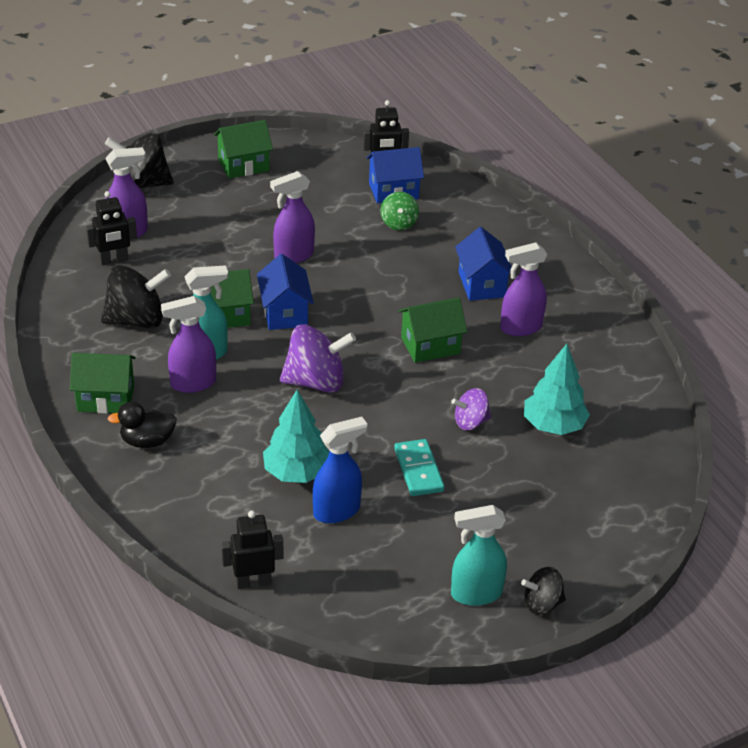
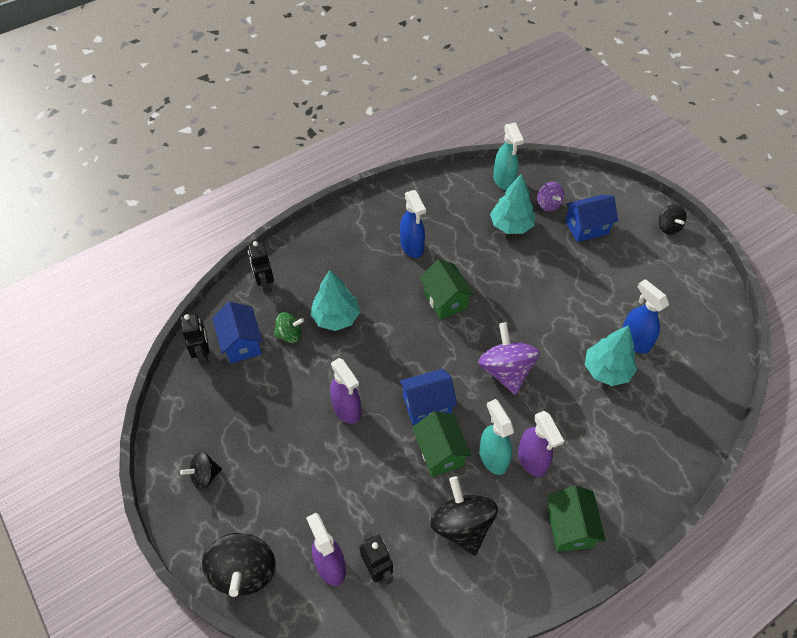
camera: 95 degrees left, 15 degrees up
(147, 441) = (609, 481): black duck -> none
(243, 165) = (205, 476): green house -> black spinning top
(253, 582) = (718, 382): black robot -> black robot (265, 284)
(417, 257) = (336, 317): none -> turquoise tree
(418, 470) = (578, 297): turquoise domino -> none
(470, 422) = (521, 271): purple spinning top -> purple spinning top (548, 204)
(475, 594) = (674, 259): turquoise spray bottle -> turquoise spray bottle (504, 181)
(481, 284) = (364, 273): blue house -> blue house (586, 227)
(520, 328) = (412, 247): purple spray bottle -> blue spray bottle

